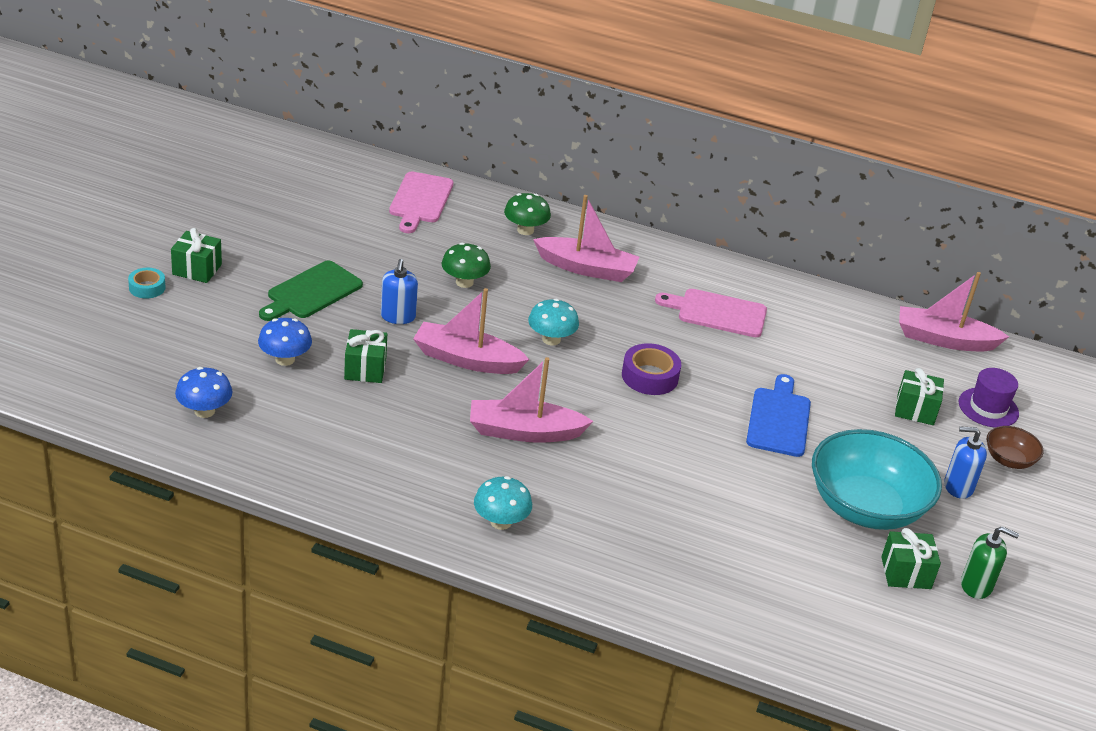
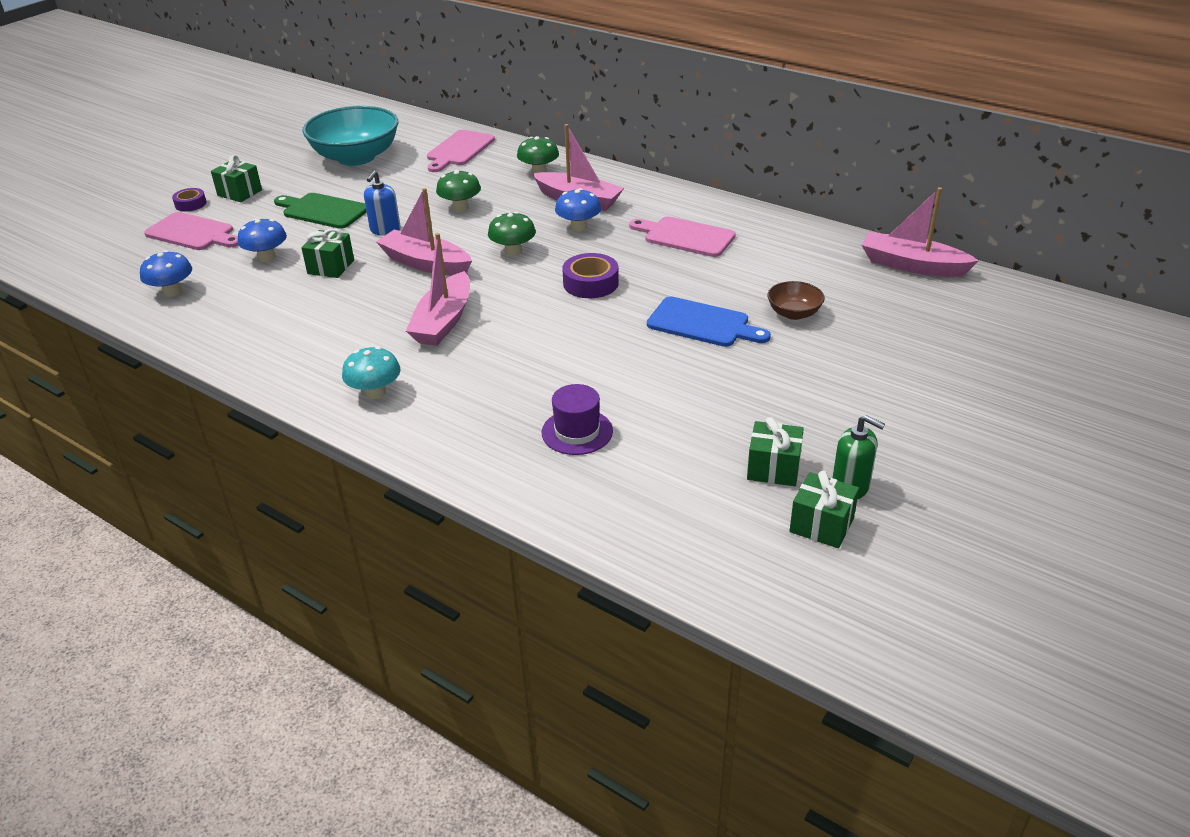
camera: 20 degrees right, 0 degrees up
(147, 287) = (190, 204): turquoise tape -> purple tape
(176, 329) = (192, 233): none -> pink cutting board
(311, 292) = (323, 211): green cutting board -> green cutting board turned 60 degrees clockwise
(524, 432) = (443, 321): pink boat -> pink boat turned 90 degrees counterclockwise
(551, 339) = (513, 251): turquoise mushroom -> green mushroom
(604, 304) = (578, 227): none -> blue mushroom
(779, 419) = (702, 324): blue cutting board -> blue cutting board turned 90 degrees clockwise
(866, 507) = (757, 405): turquoise bowl -> turquoise bowl (356, 157)
(915, 410) = (853, 323): green gift -> green gift (821, 525)
(958, 487) = (870, 393): blue soap dispenser -> none
(988, 408) = (936, 325): purple hat -> purple hat (577, 432)
(1009, 460) = (940, 372): brown bowl -> brown bowl (794, 313)

